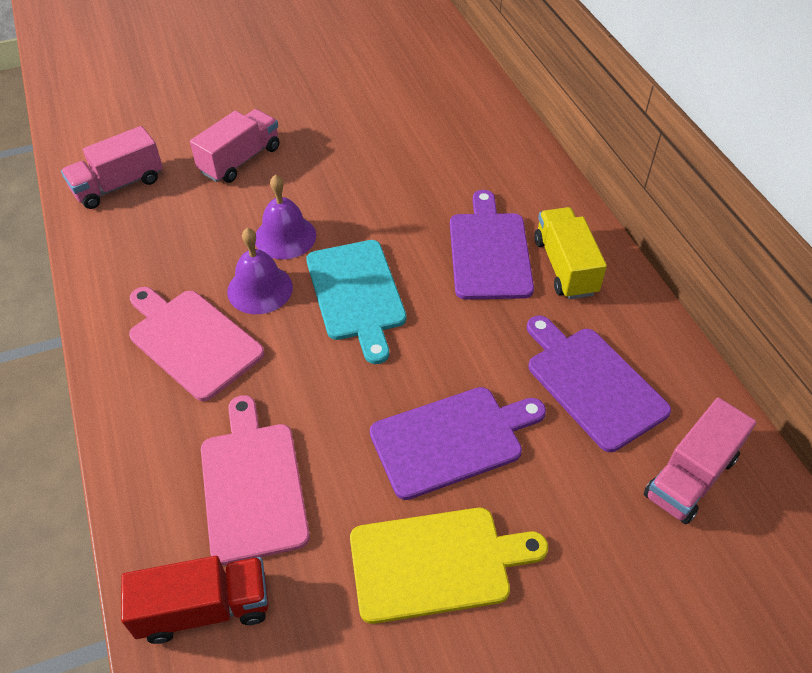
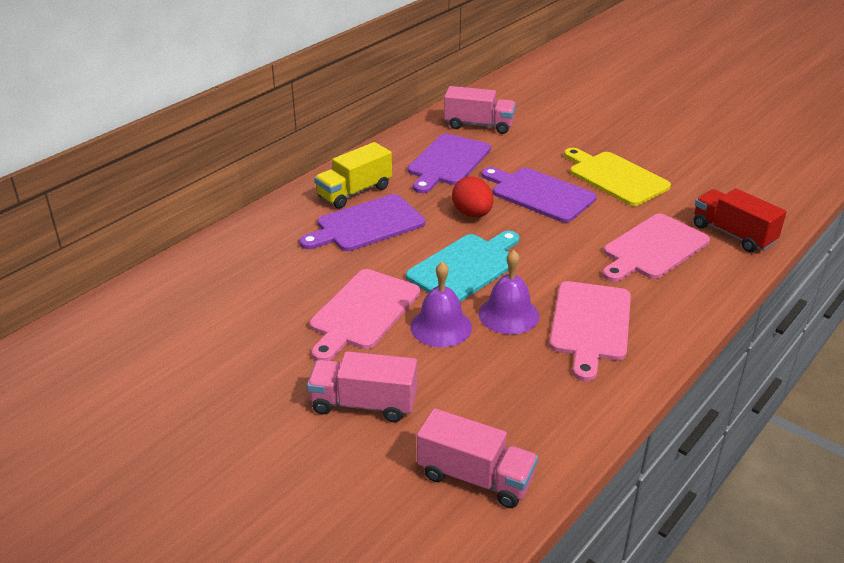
camera: 120 degrees left, 15 degrees down
(347, 197) = (362, 312): none -> pink cutting board
(451, 347) = (472, 214): none -> red egg

